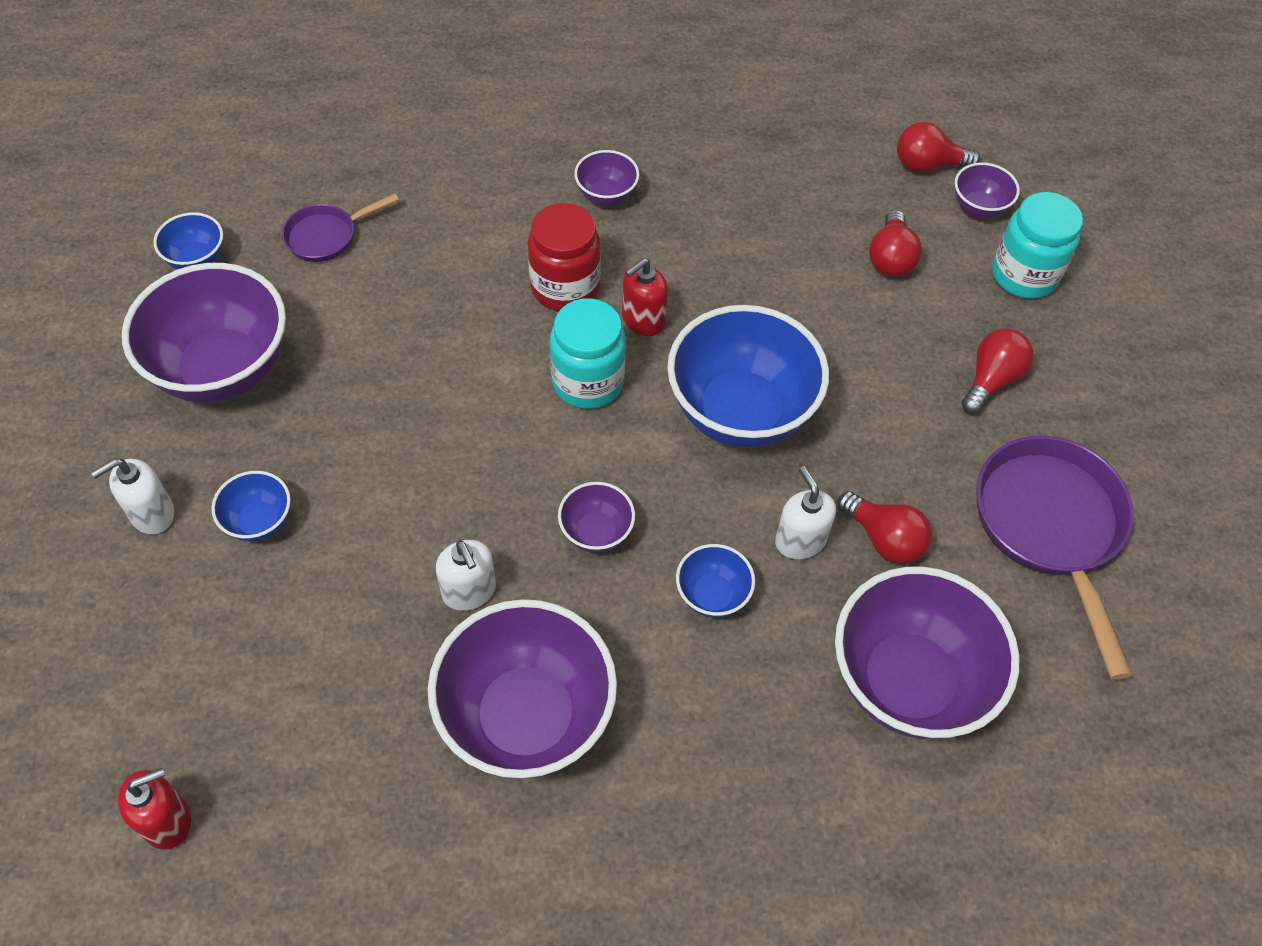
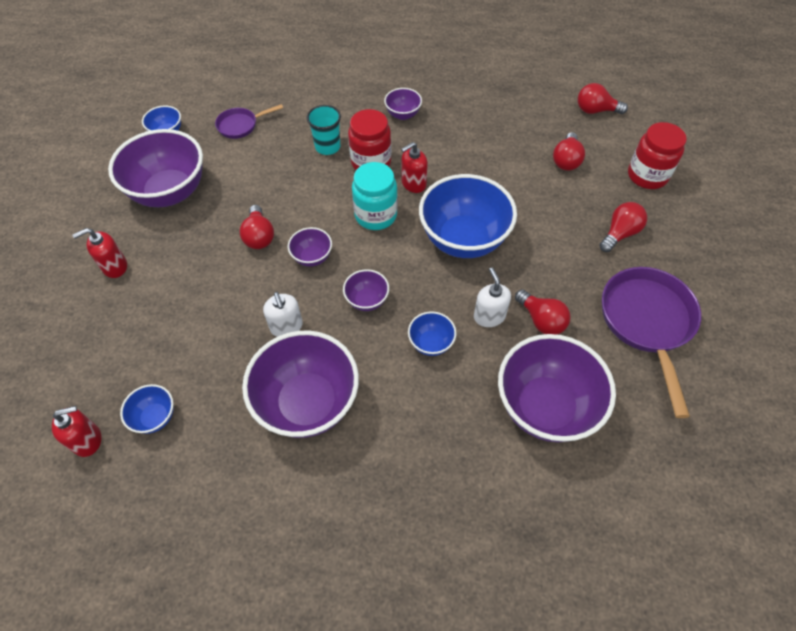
camera: 10 degrees right, 0 degrees up
(152, 514) = (114, 266): white soap dispenser -> red soap dispenser
(259, 522) = (173, 276): blue bowl -> blue bowl (155, 417)
(395, 436) = (259, 236): none -> red light bulb
(486, 264) = (327, 147): none -> turquoise cup
(978, 208) = (623, 136): purple bowl -> purple bowl (312, 257)
(1024, 275) = (647, 176): turquoise jar -> red jar

